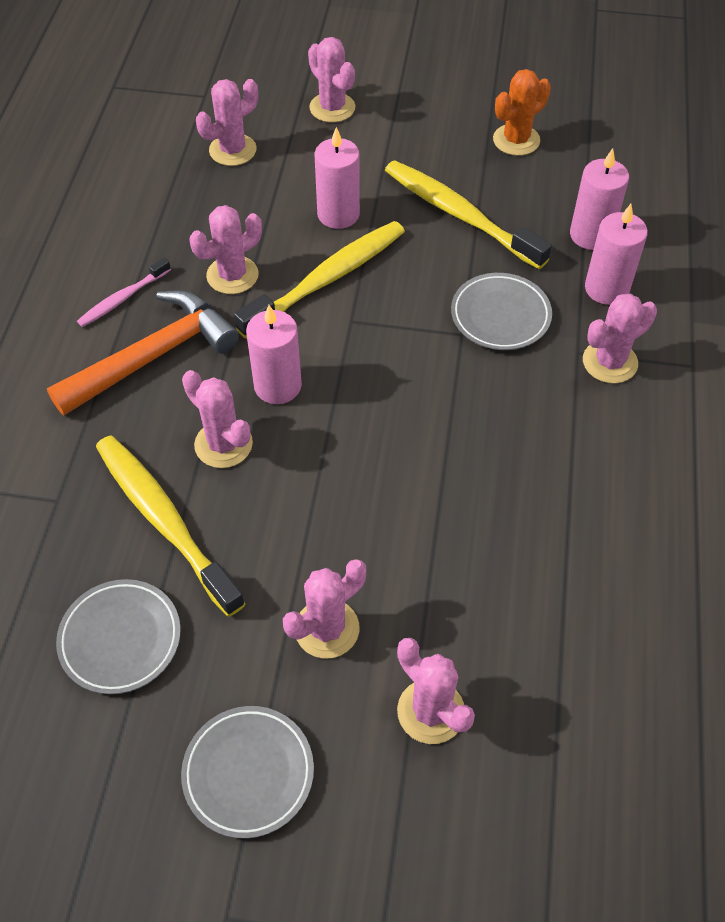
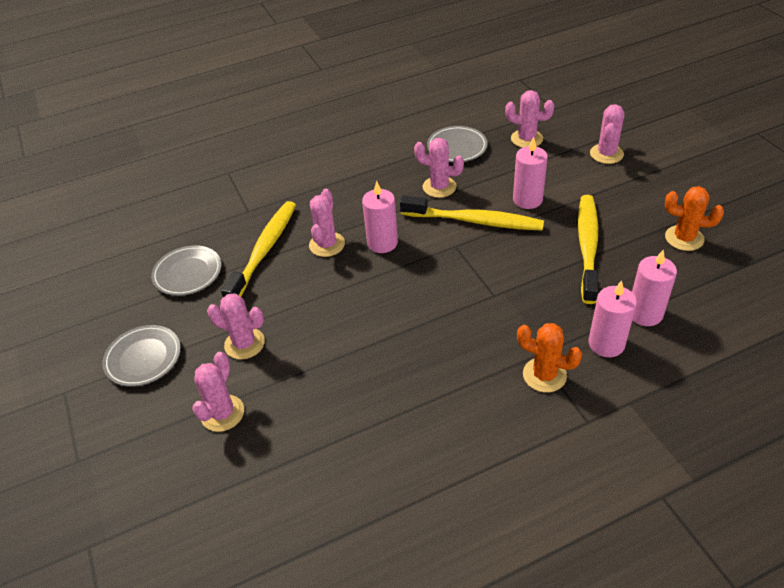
camera: 60 degrees right, 10 degrees down
(123, 298) = (385, 161): pink toothbrush -> none
(153, 356) = (358, 191): orange hammer -> none
(500, 316) = (526, 304): grey plate -> grey plate (457, 147)
(610, 362) = (544, 375): pink cactus -> orange cactus

